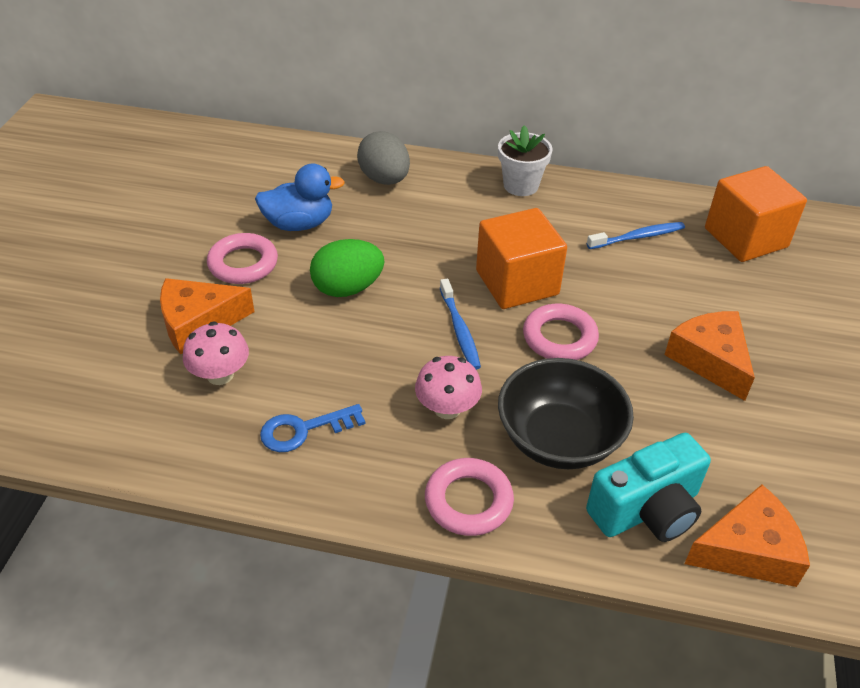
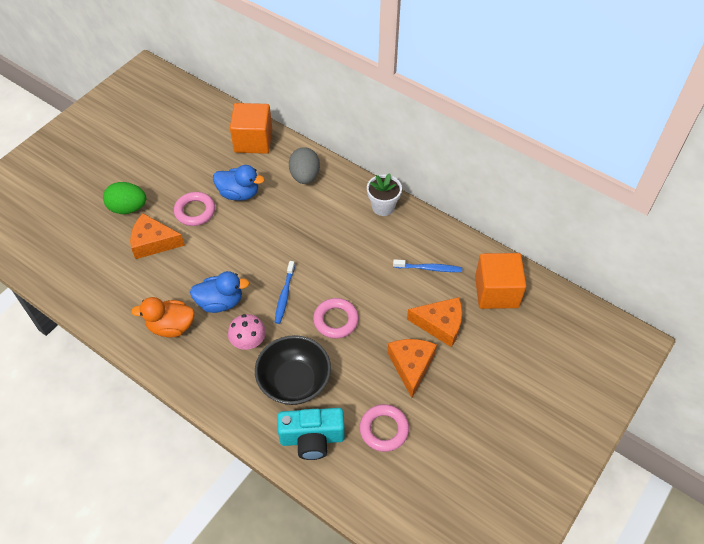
camera: 25 degrees right, 10 degrees up
(220, 375) = (148, 279): pink mushroom -> none
(303, 430) = (171, 326): blue key -> orange duck
(347, 288) = (241, 247): green egg -> green egg (128, 208)
(364, 369) = (220, 302): none -> blue duck
(468, 501) = (227, 398): pink ring -> pink ring (384, 429)
(517, 282) = (335, 275): orange cube -> orange cube (253, 141)
(748, 550) = (348, 481): orange cheese -> orange cheese (440, 324)

